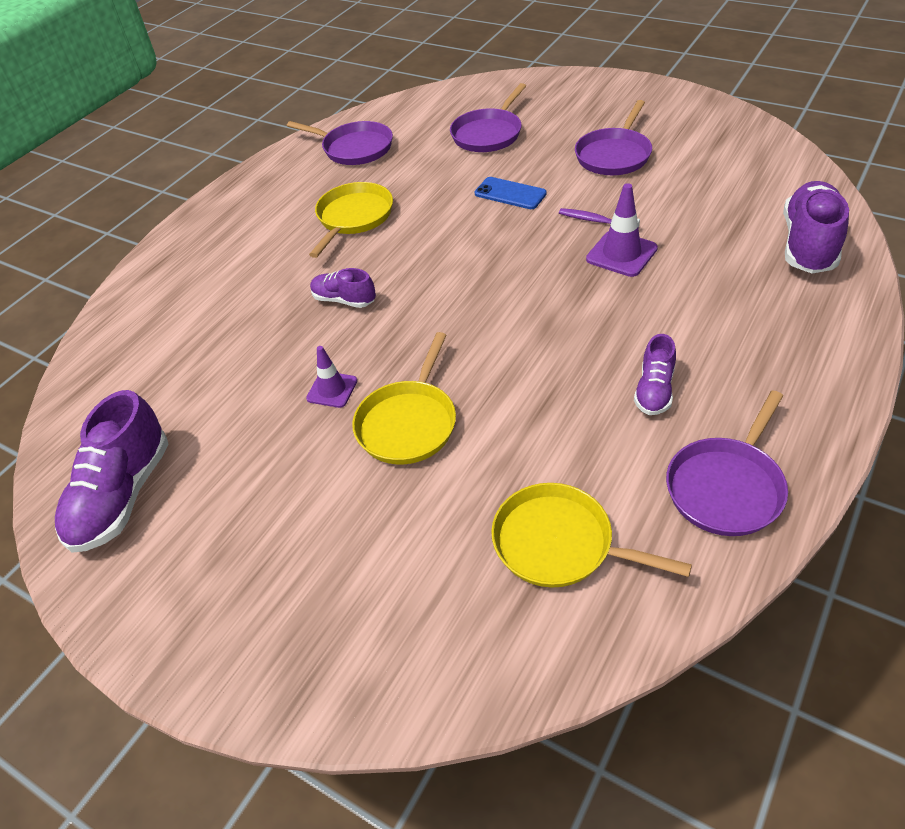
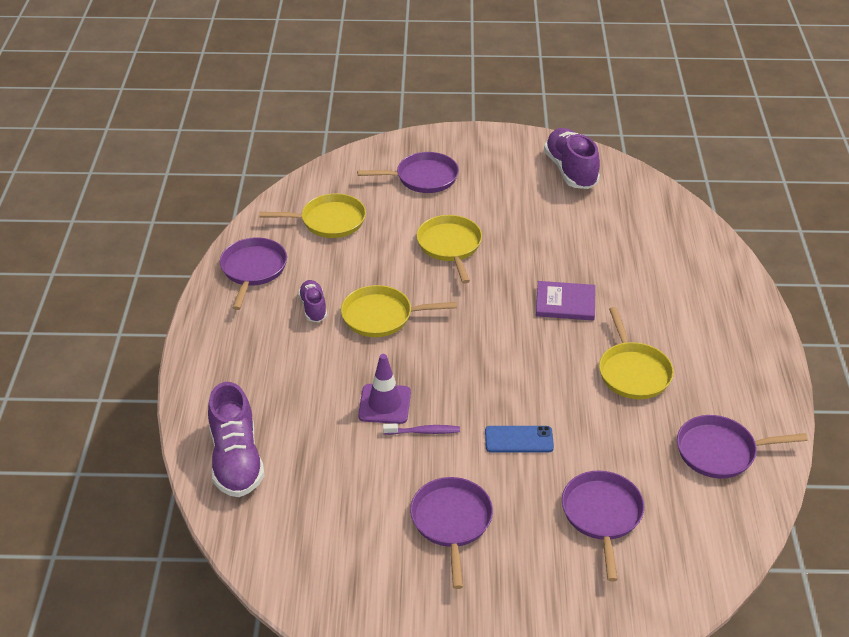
camera: 145 degrees right, 5 degrees down
(332, 389) = (513, 248): purple traffic cone -> none
(343, 581) = (423, 178): none -> purple pan
(344, 300) = (565, 303): purple shoe -> purple book
(568, 350) = (381, 316): none -> yellow pan

